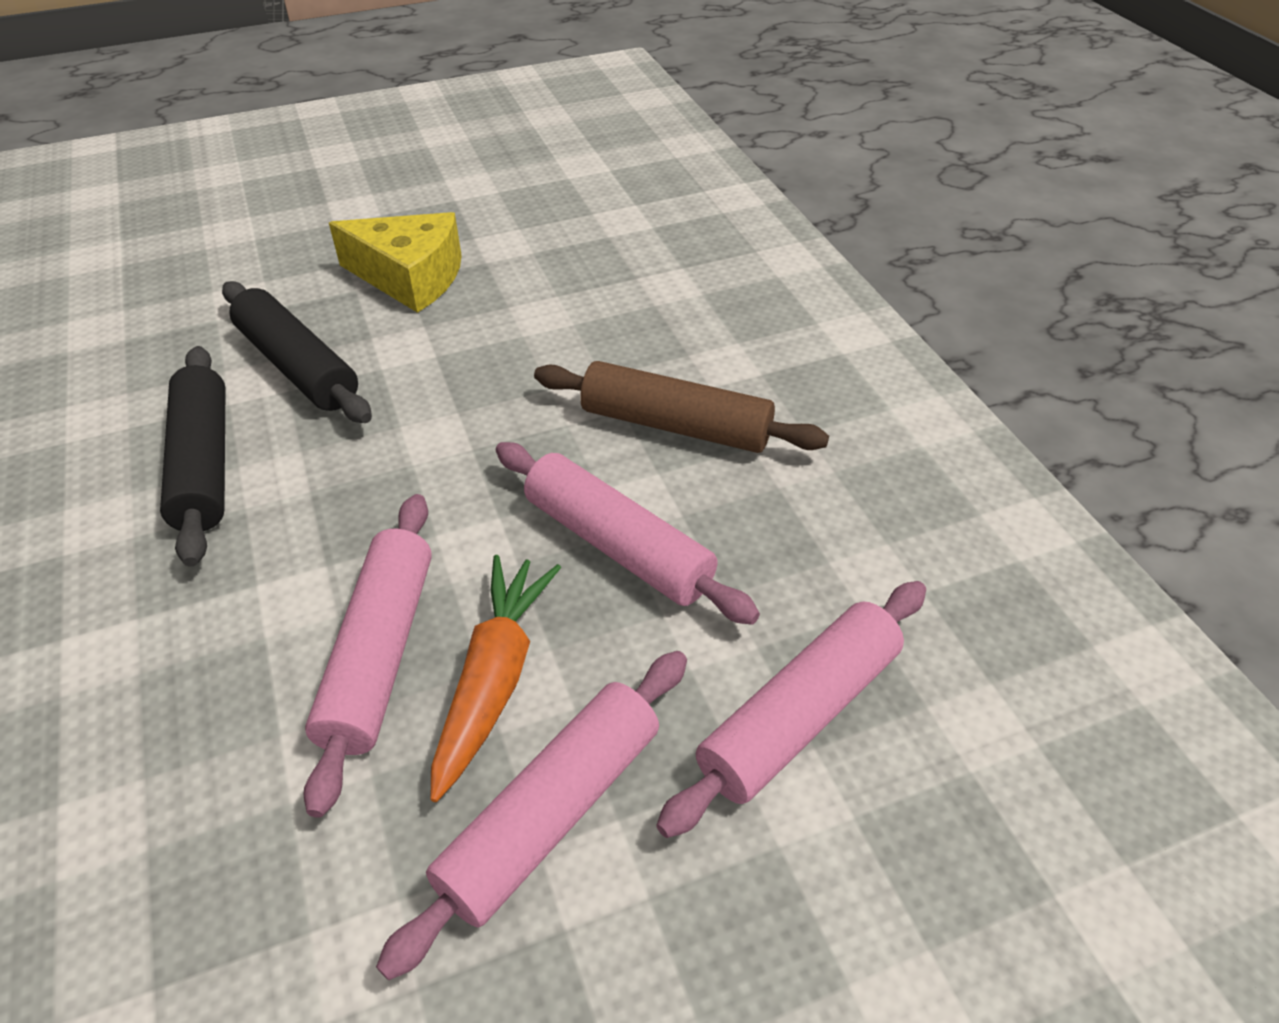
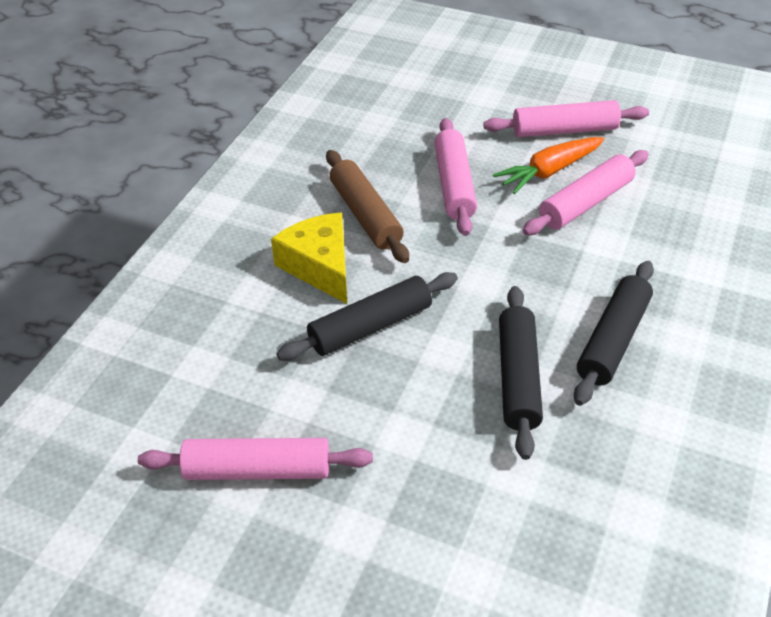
camera: 135 degrees left, 0 degrees up
(410, 278) = (388, 410): yellow cheese -> yellow cheese (320, 266)
(509, 323) = (370, 327): none -> black rolling pin
(799, 715) = (458, 108): pink rolling pin -> pink rolling pin (257, 470)

